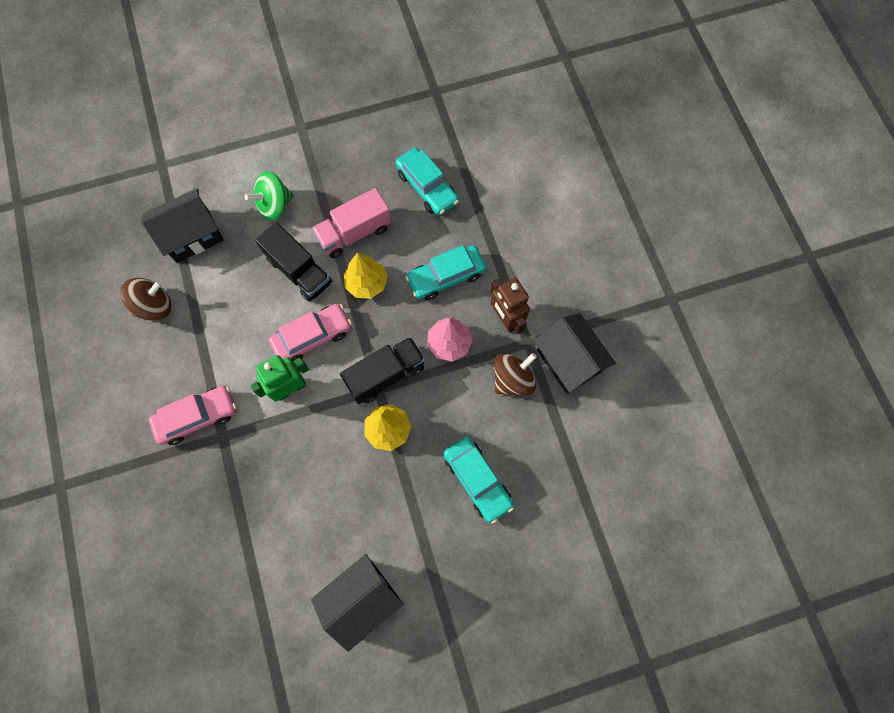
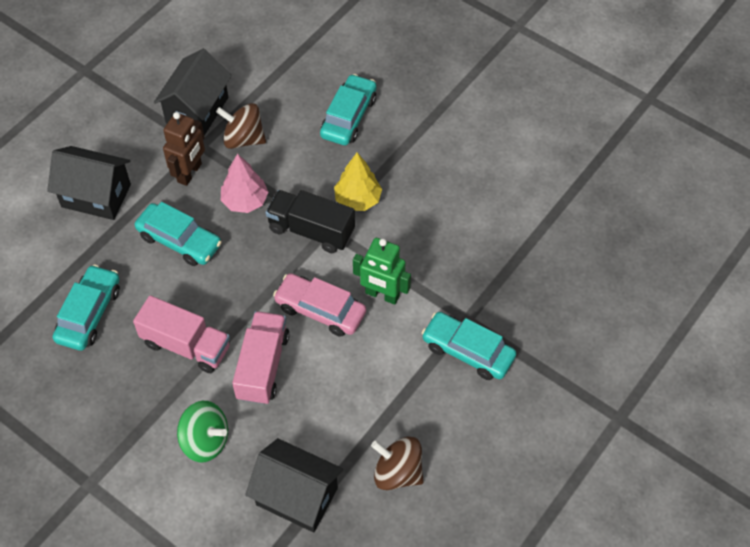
camera: 125 degrees left, 15 degrees down
(197, 417) = (468, 351): pink car -> turquoise car
(299, 271) = (263, 366): black truck -> pink truck
(361, 598) = (500, 138): black house -> black house (96, 196)
(366, 283) = (233, 300): yellow tree -> none

